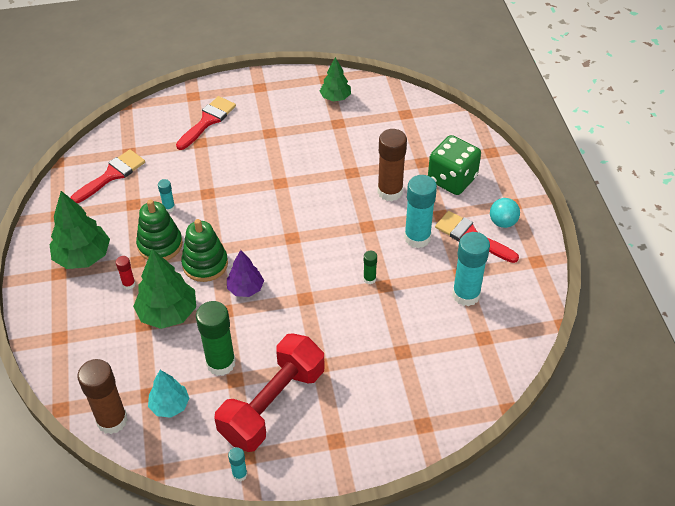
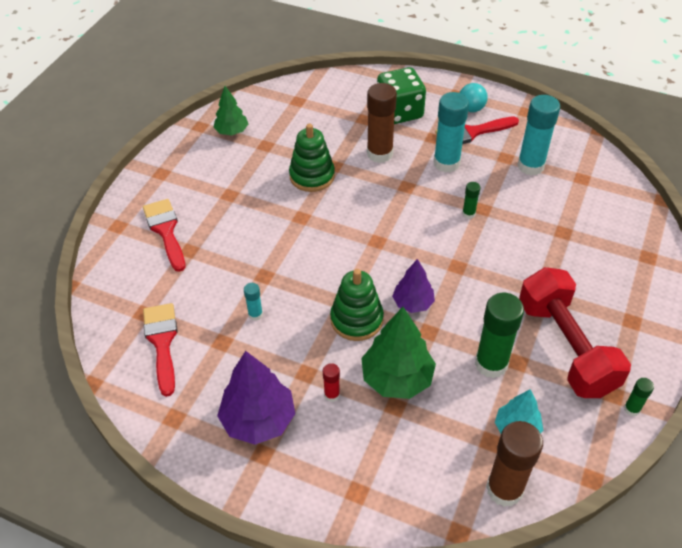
camera: 55 degrees left, 0 degrees up
(83, 257) = (258, 420): green tree -> purple tree
(160, 245) = (300, 344): green stacking toy -> green stacking toy (312, 176)
(240, 474) = (631, 409): turquoise glue stick -> green glue stick

